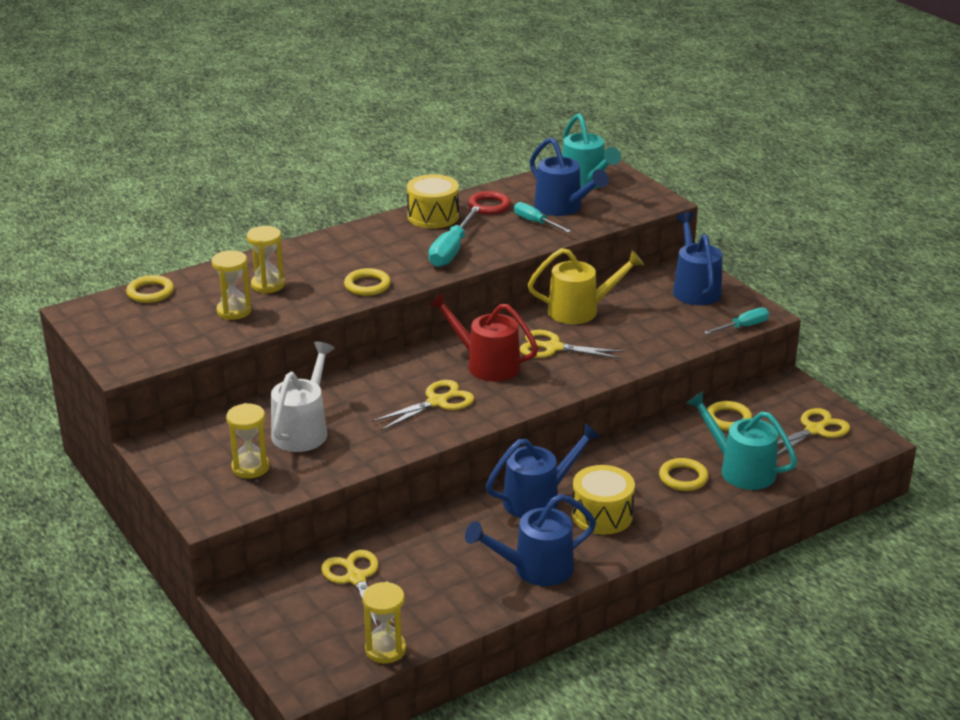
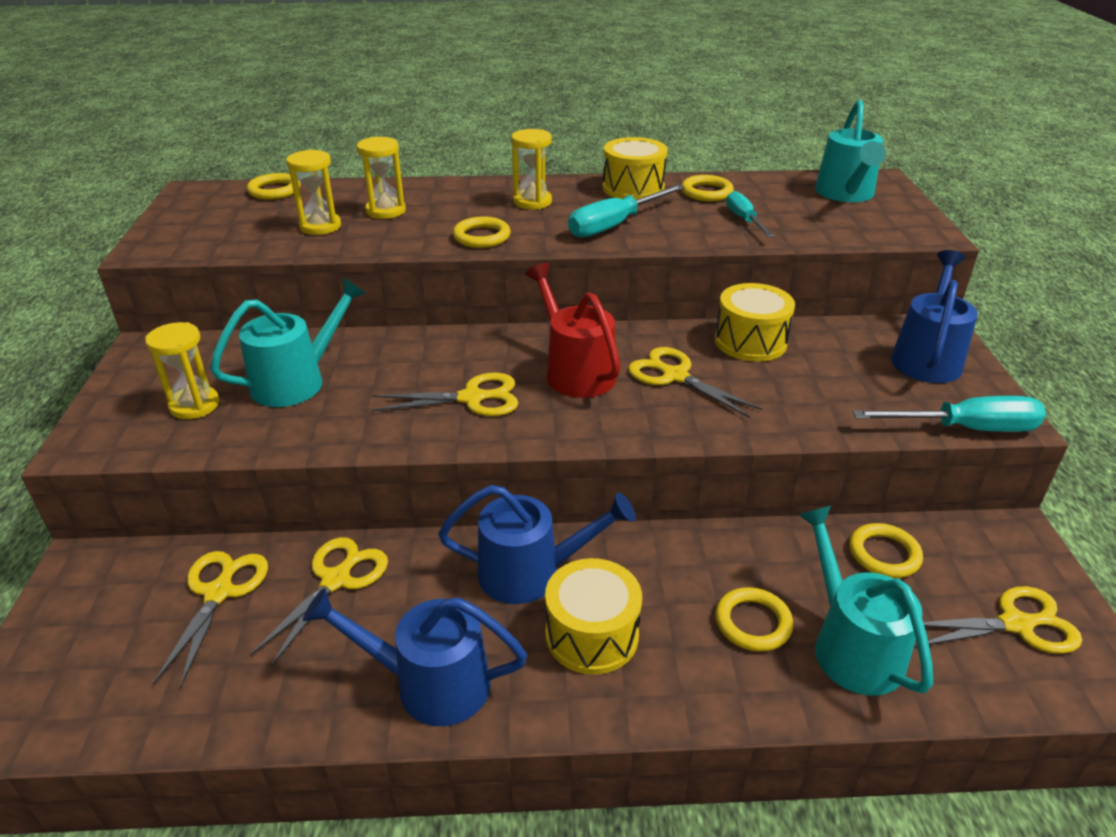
camera: 30 degrees right, 5 degrees up
(303, 430) = (298, 381): white watering can -> turquoise watering can
(385, 649) = (131, 723): yellow hourglass -> yellow hourglass (532, 202)
(423, 545) = (336, 580): none -> yellow scissors
(489, 206) = (706, 192): red ring -> yellow ring
(563, 208) = (793, 213): blue watering can -> none
(581, 310) = (750, 341): yellow watering can -> yellow drum
(743, 327) = (965, 429): turquoise screwdriver -> turquoise screwdriver, size x1.58

